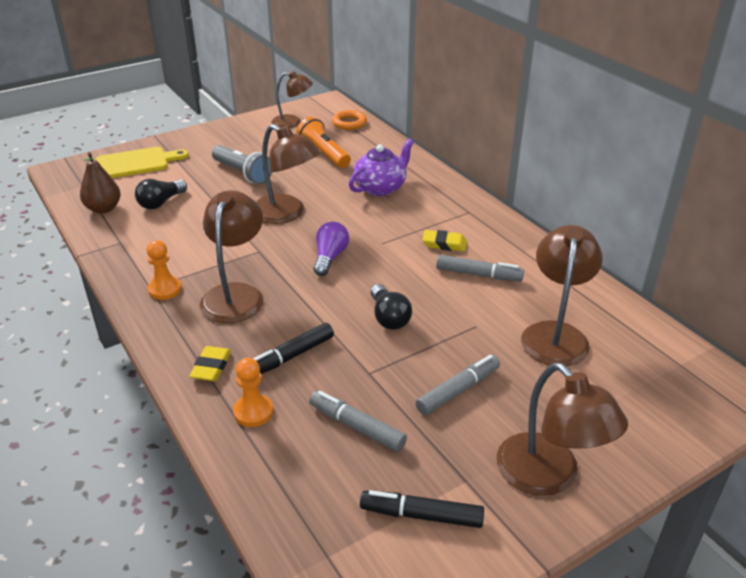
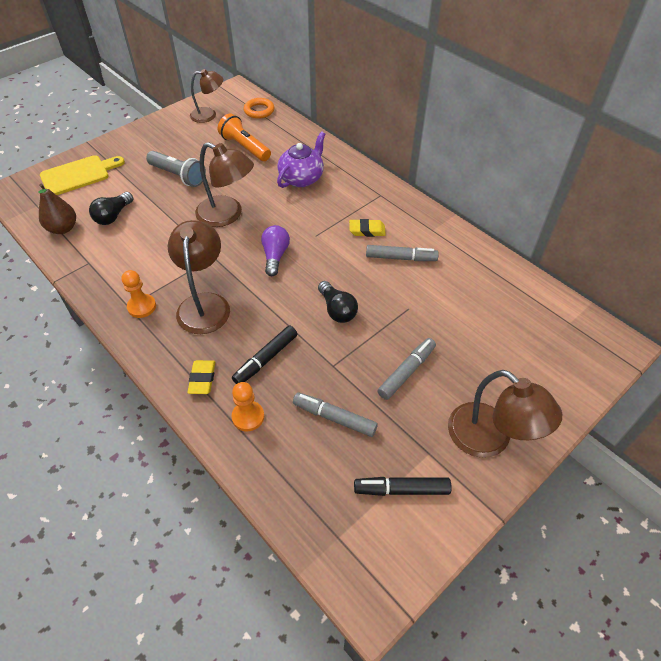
camera: 10 degrees left, 15 degrees up
(555, 334) = (471, 308): brown lamp -> none

